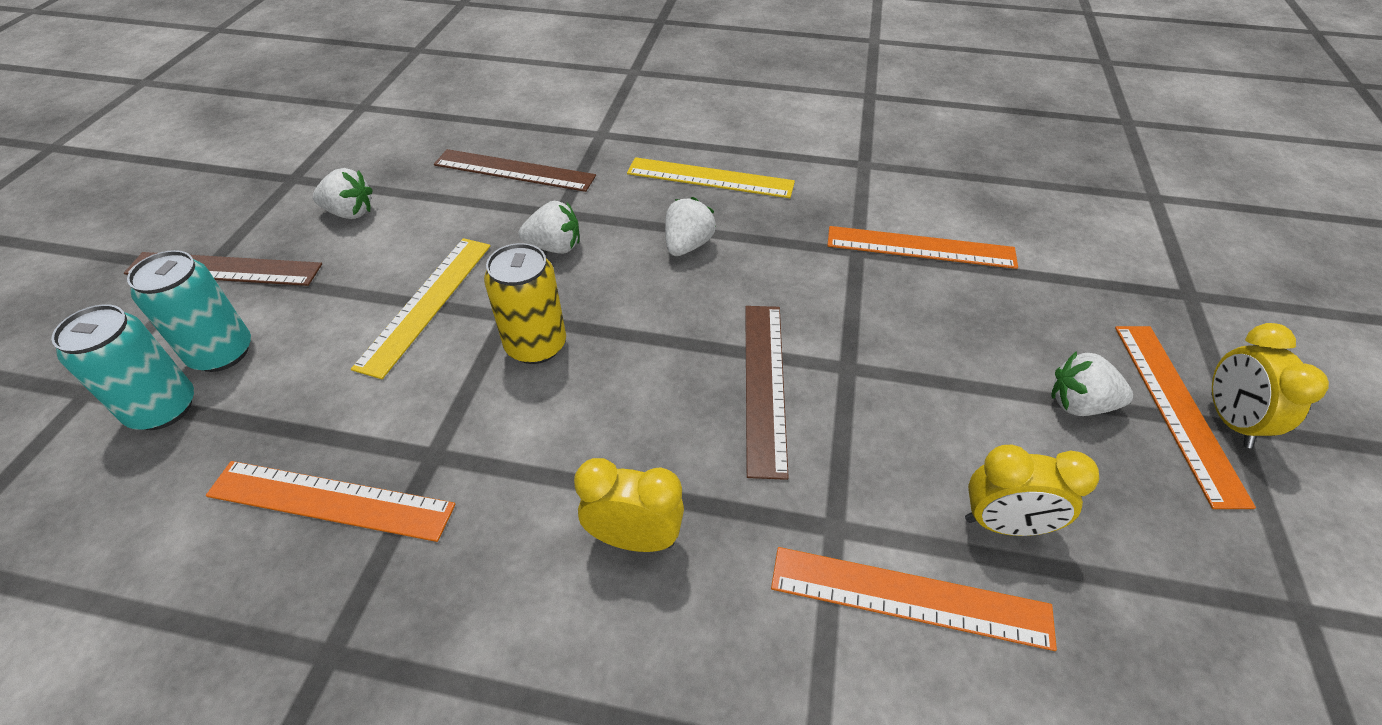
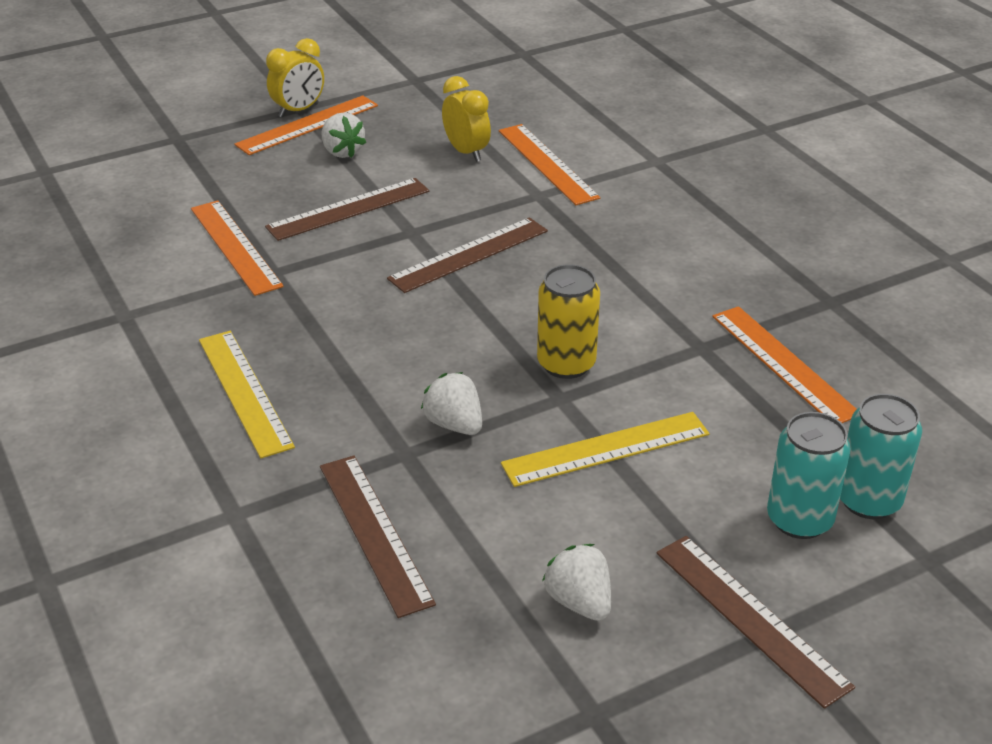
camera: 130 degrees left, 10 degrees down
(634, 539) = (636, 248): yellow clock -> none
(687, 245) = (364, 354): white strawberry -> none
(933, 345) = (348, 209): none -> brown ruler

